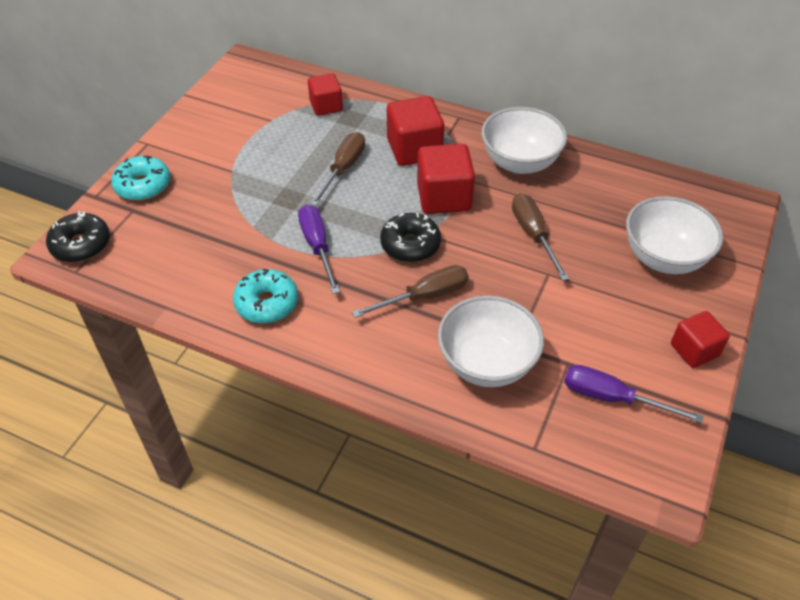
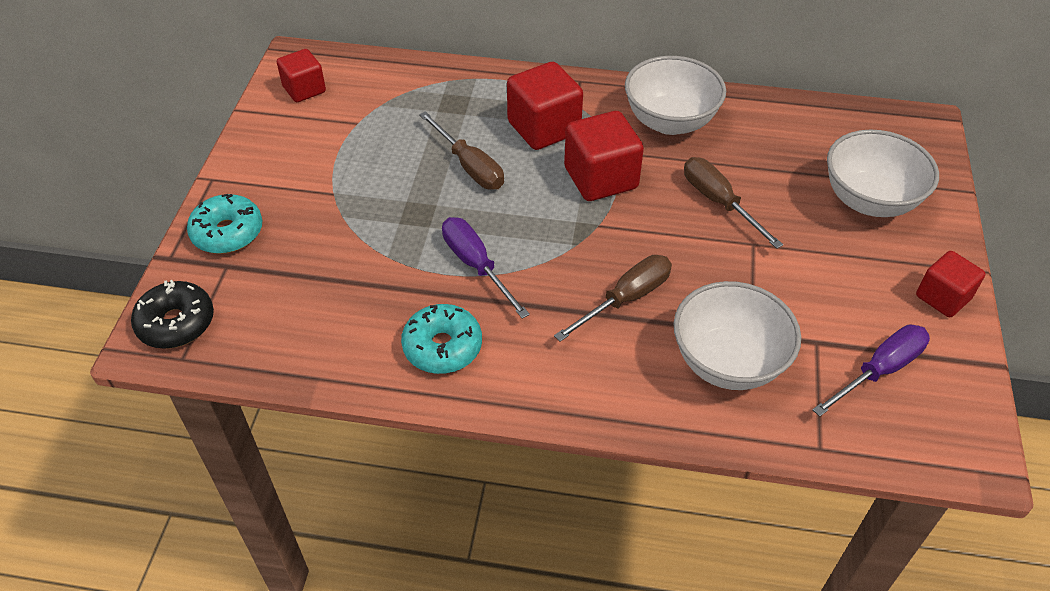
camera: 15 degrees left, 0 degrees up
(326, 106) = (418, 94): red cube -> red cube (304, 89)
(343, 169) = (469, 166): brown screwdriver -> brown screwdriver turned 135 degrees clockwise
(410, 245) = (584, 241): black donut -> none
(612, 398) = (879, 370): purple screwdriver -> purple screwdriver turned 135 degrees clockwise

